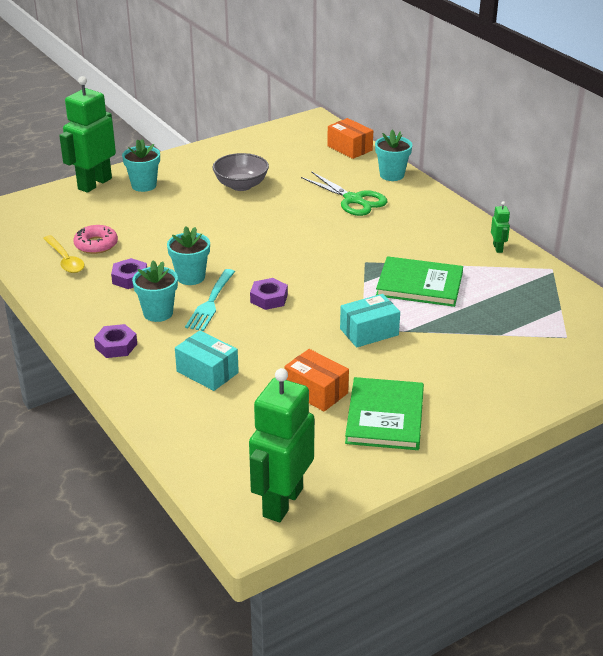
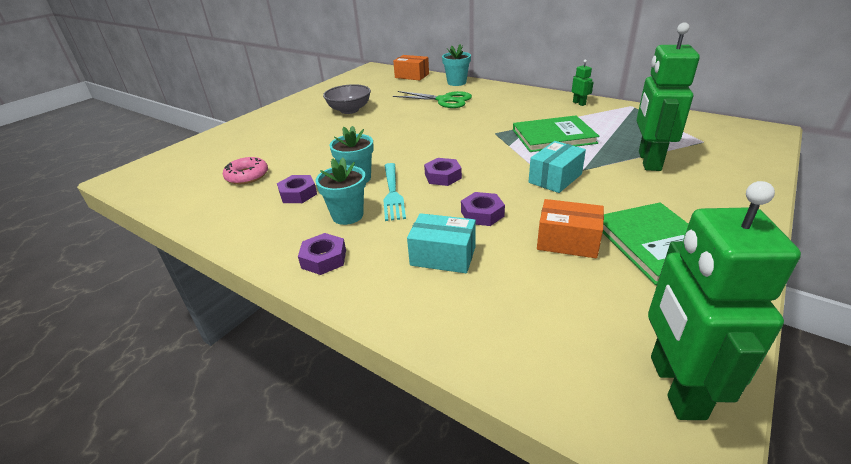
camera: 20 degrees left, 0 degrees up
(65, 260) = (221, 195): yellow spoon -> none
(94, 184) = (220, 135): green robot -> green robot (648, 161)
(144, 185) = (267, 127): turquoise flower pot -> none
(270, 346) = (482, 214): none -> purple nut

